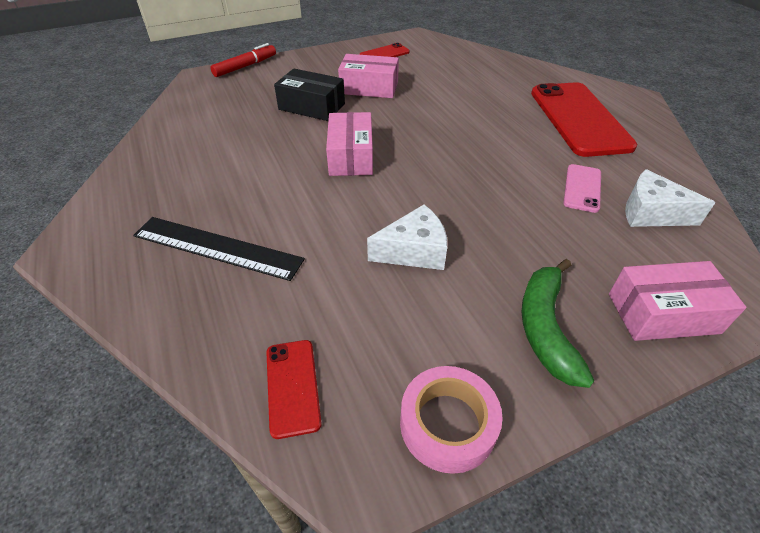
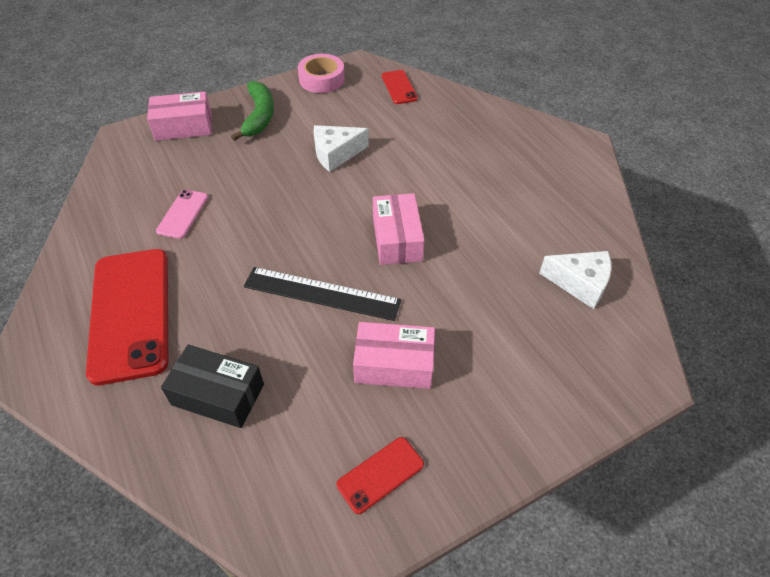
camera: 175 degrees right, 5 degrees up
(217, 247) = (477, 149): black ruler -> black ruler (322, 293)
(245, 66) = (597, 412): red marker -> none
(311, 106) = (461, 316): black box -> black box (218, 394)
(651, 213) = (138, 193): white cheese -> white cheese (580, 283)

